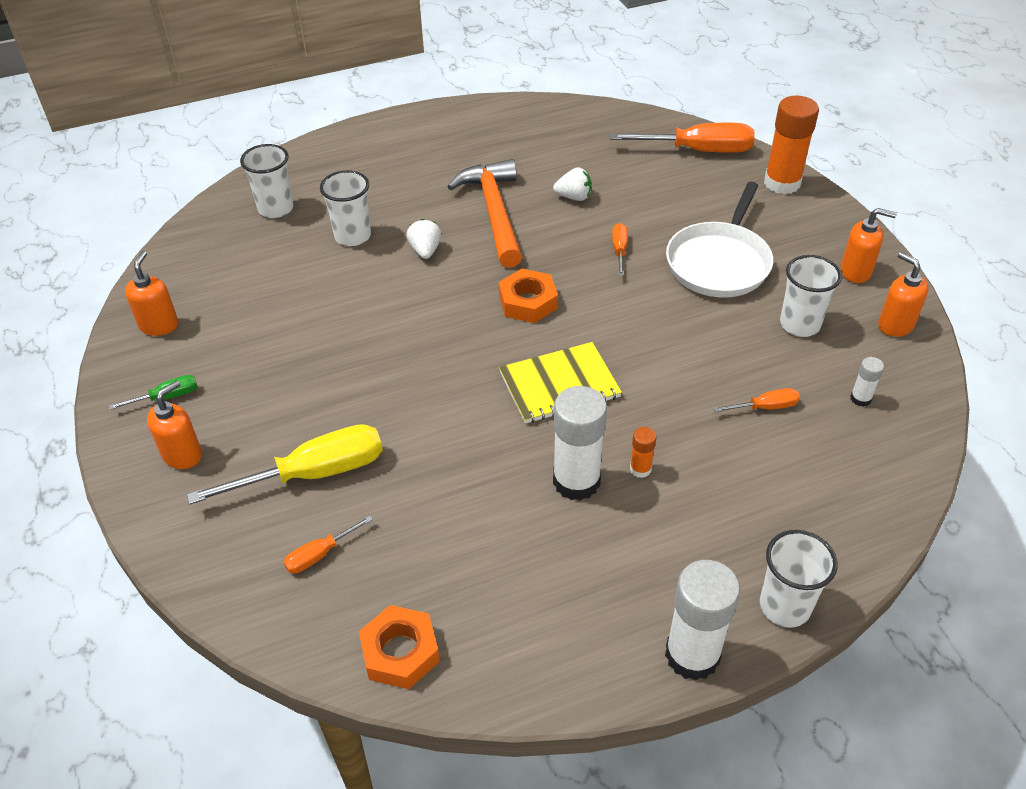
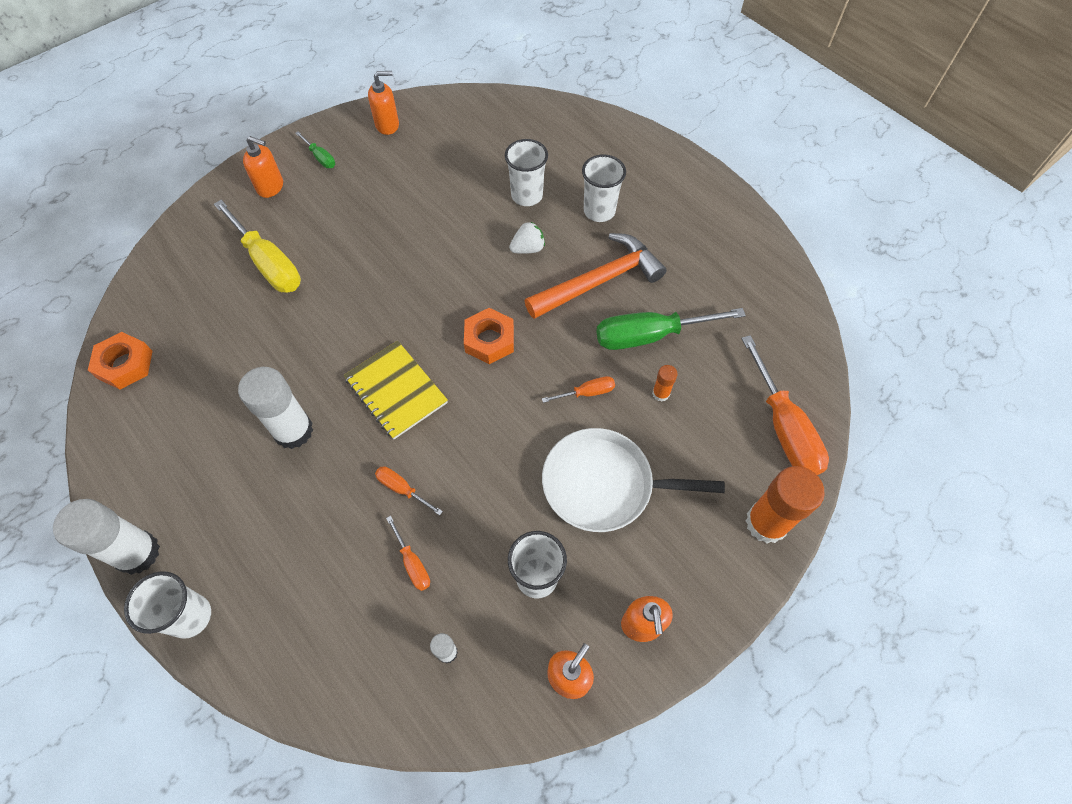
camera: 70 degrees right, 15 degrees up
(276, 208) = (540, 137): white cup -> white cup (599, 211)
(320, 554) = (199, 292): orange screwdriver -> orange screwdriver (402, 489)
(574, 197) = (650, 335): white strawberry -> green screwdriver
(640, 469) = (316, 474): orange glue stick -> orange glue stick (661, 393)

